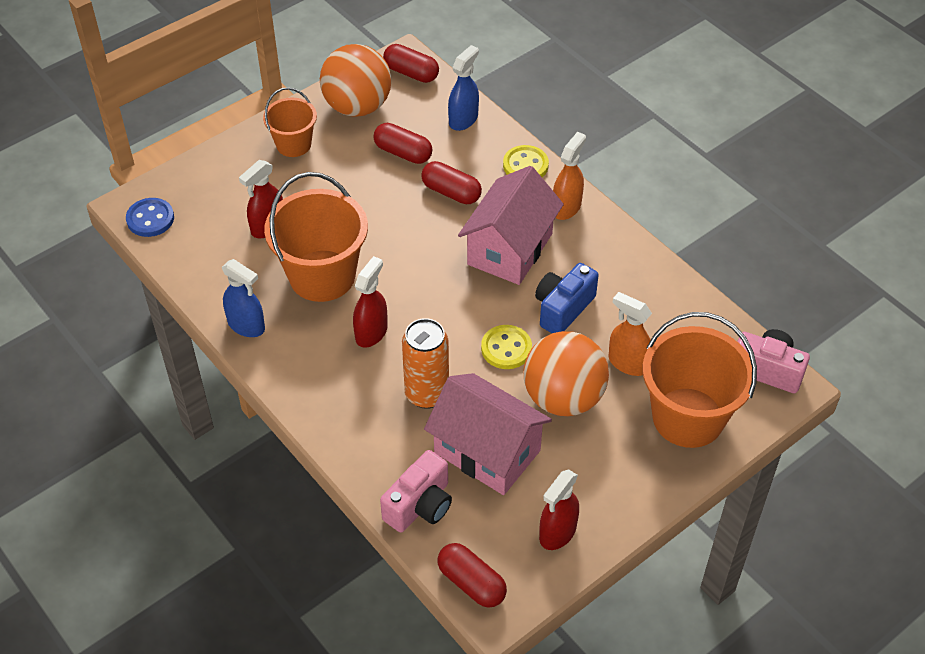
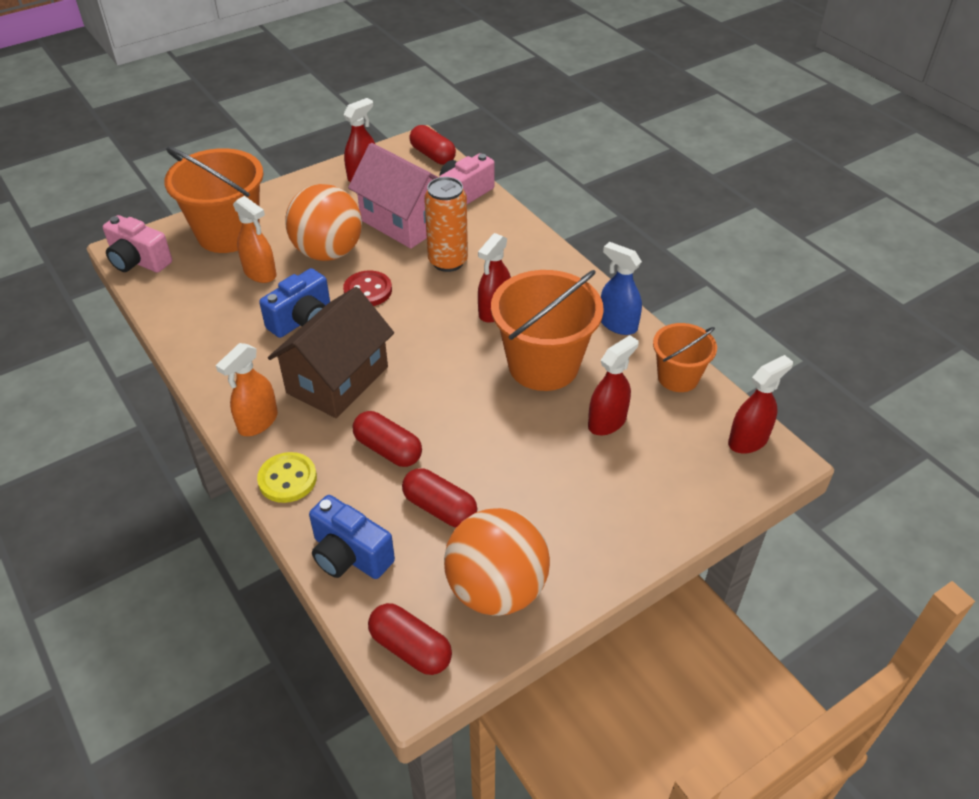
camera: 175 degrees left, 5 degrees down
(150, 219) = (748, 440): blue button -> red spray bottle
(293, 144) = (585, 531): orange bucket -> orange bucket (678, 377)
(463, 119) = (350, 555): blue spray bottle -> blue camera
(506, 348) = (368, 290): yellow button -> red button
(509, 249) = (337, 380): pink house -> brown house

